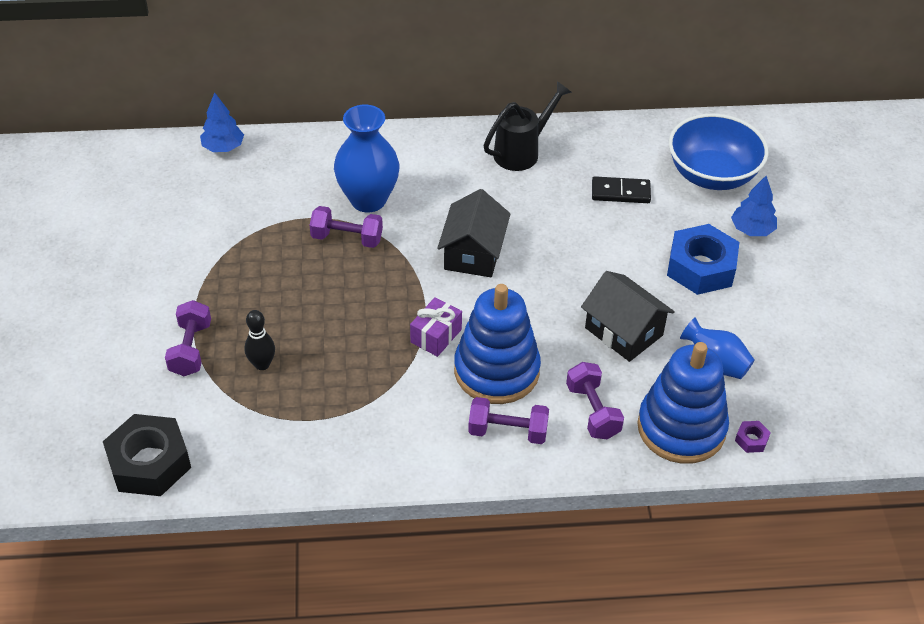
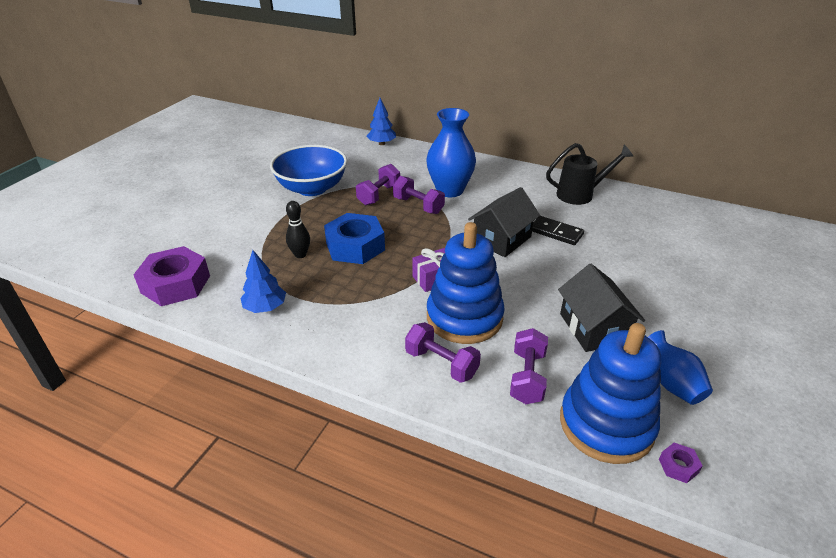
camera: 30 degrees right, 10 degrees down
(149, 463) = (176, 284): black nut -> purple nut
(191, 349) = (265, 232): purple dumbbell -> purple dumbbell (379, 195)
(620, 192) = (646, 237): black domino -> black domino (556, 232)
(701, 267) = (694, 306): blue nut -> blue nut (355, 246)
(712, 175) = (736, 248): blue bowl -> blue bowl (312, 188)
(752, 230) = (759, 295): blue tree -> blue tree (265, 307)

